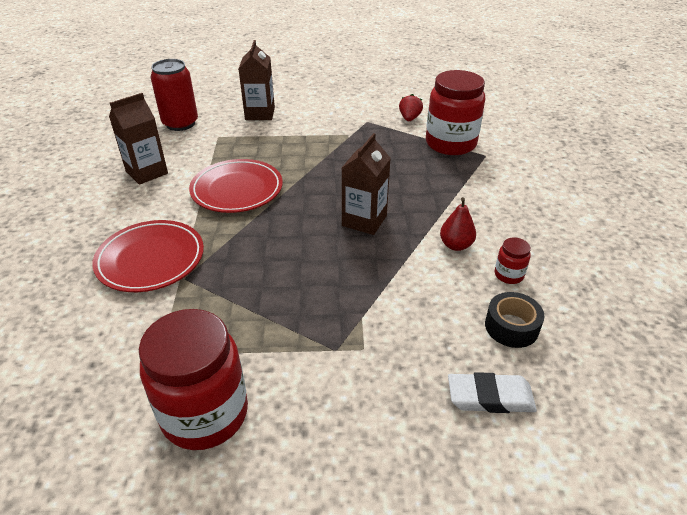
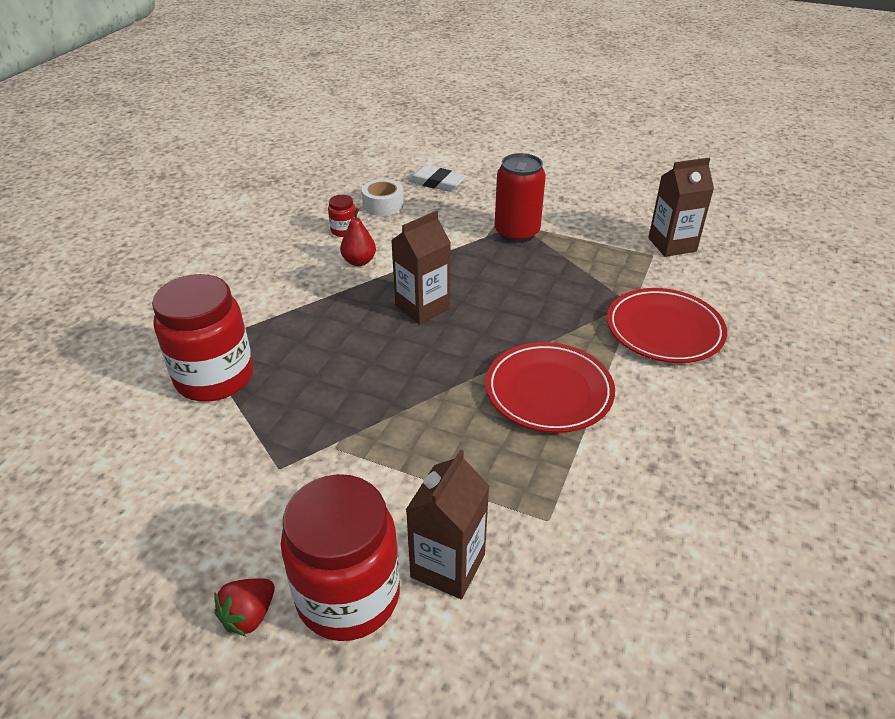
camera: 155 degrees left, 0 degrees up
(147, 172) = (677, 467): brown carton -> brown carton (672, 245)
(180, 123) = (615, 591): red can -> red can (517, 233)
(205, 414) = (622, 217): red jar -> red jar (348, 596)
(409, 118) = (208, 450): red strawberry -> red strawberry (249, 616)
(511, 327) = (383, 205): black tape -> white tape

